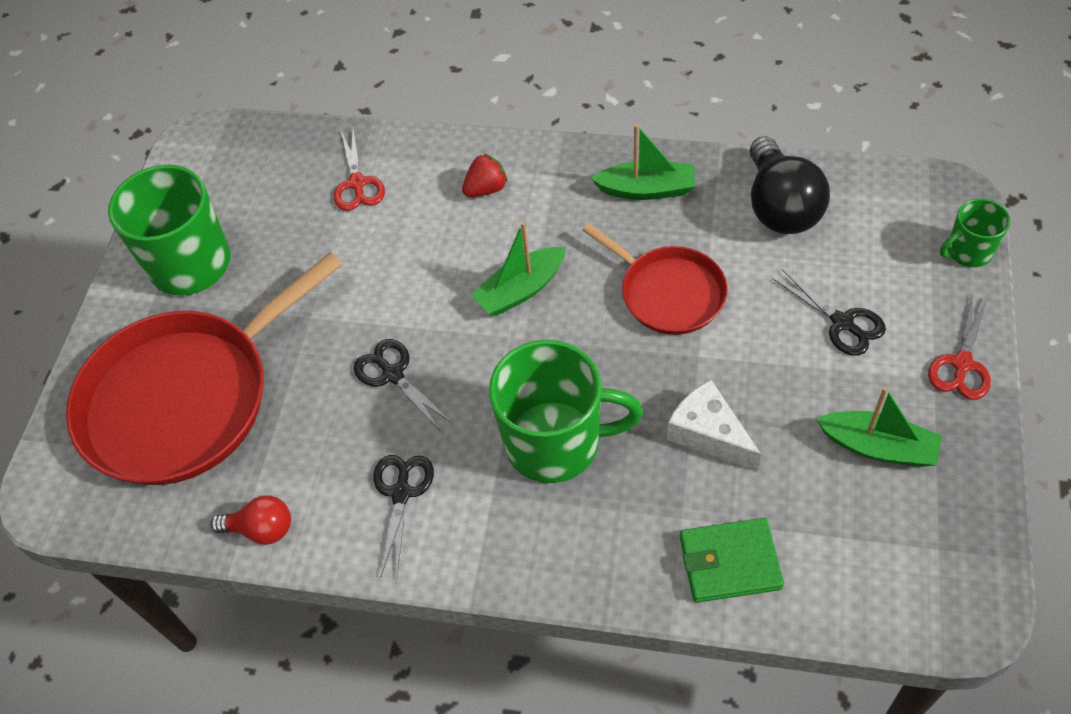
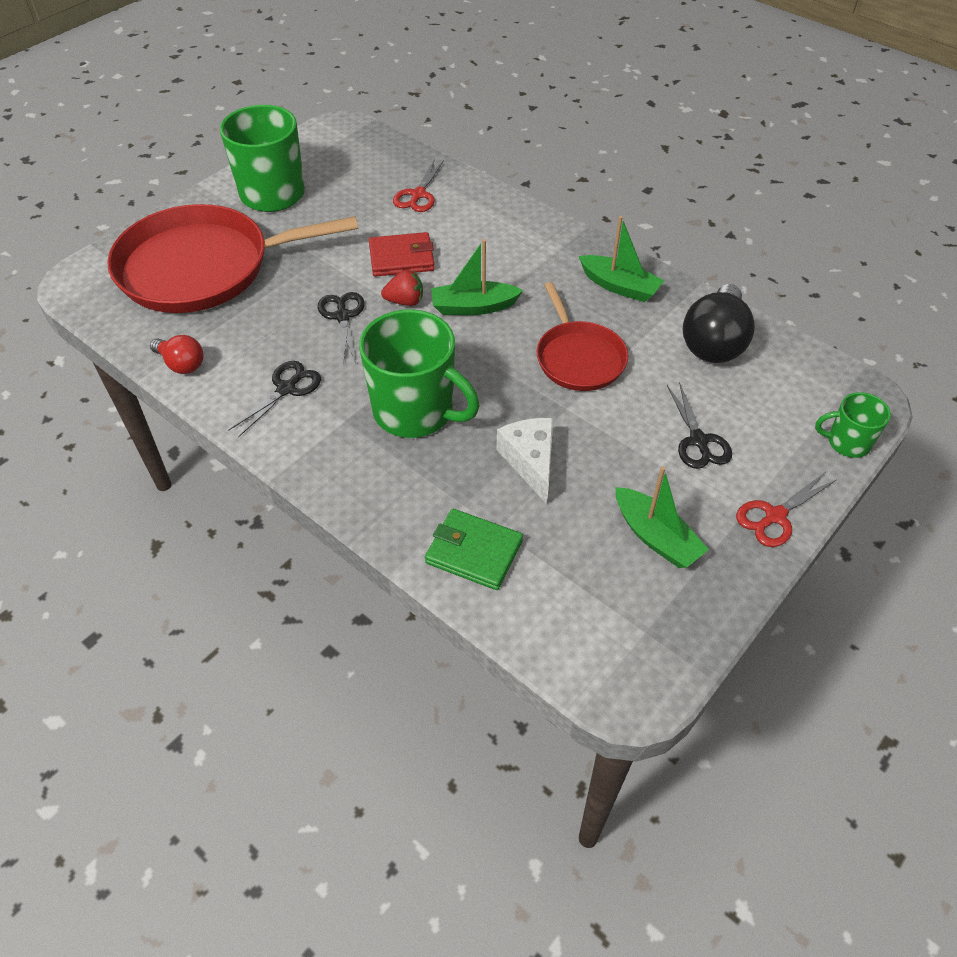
camera: 25 degrees right, 5 degrees down
(400, 271) = (401, 258): none -> red wallet
(486, 189) = (503, 236): red strawberry -> red strawberry (405, 301)

